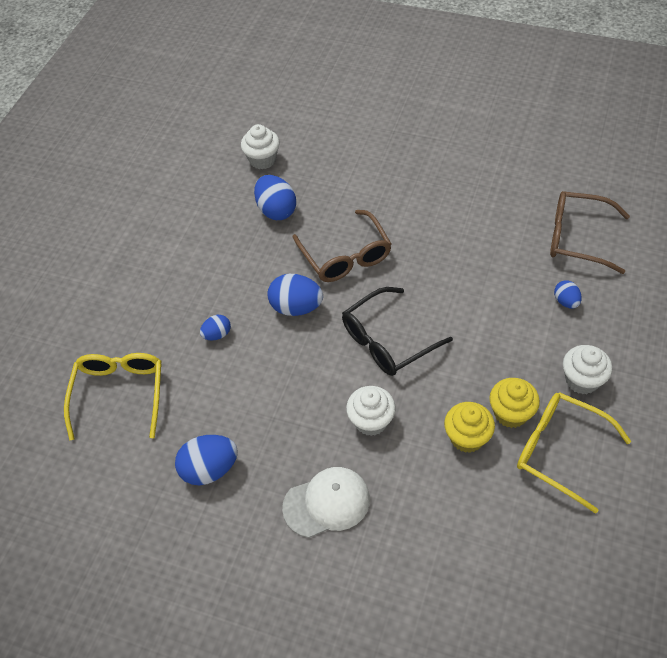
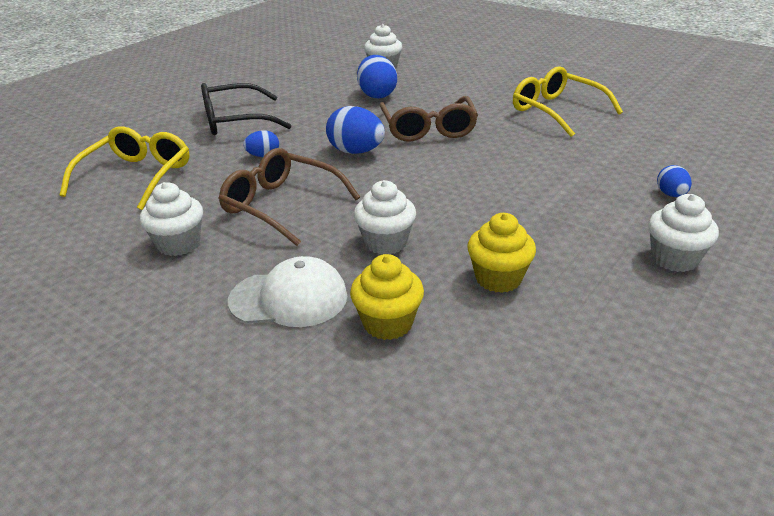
camera: 15 degrees right, 20 degrees down
(210, 469) = (179, 244): blue egg -> white cupcake
(387, 340) = (440, 188): black glasses -> black glasses (235, 121)
(510, 413) = (566, 269): yellow cupcake -> yellow cupcake (388, 323)
(560, 451) = (623, 315): yellow glasses -> yellow glasses (556, 111)
(577, 238) = (699, 153): brown glasses -> brown glasses (281, 205)

